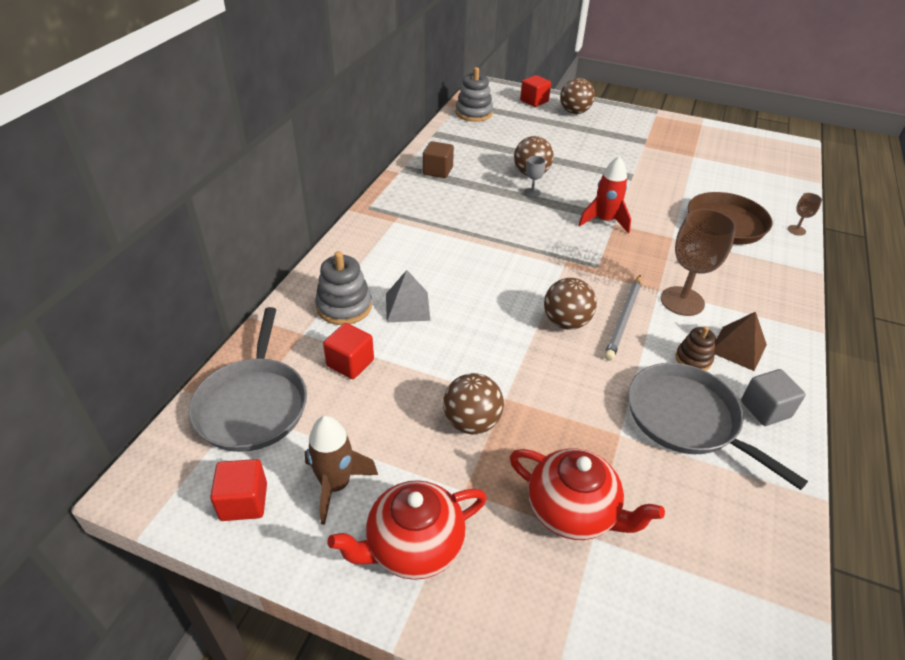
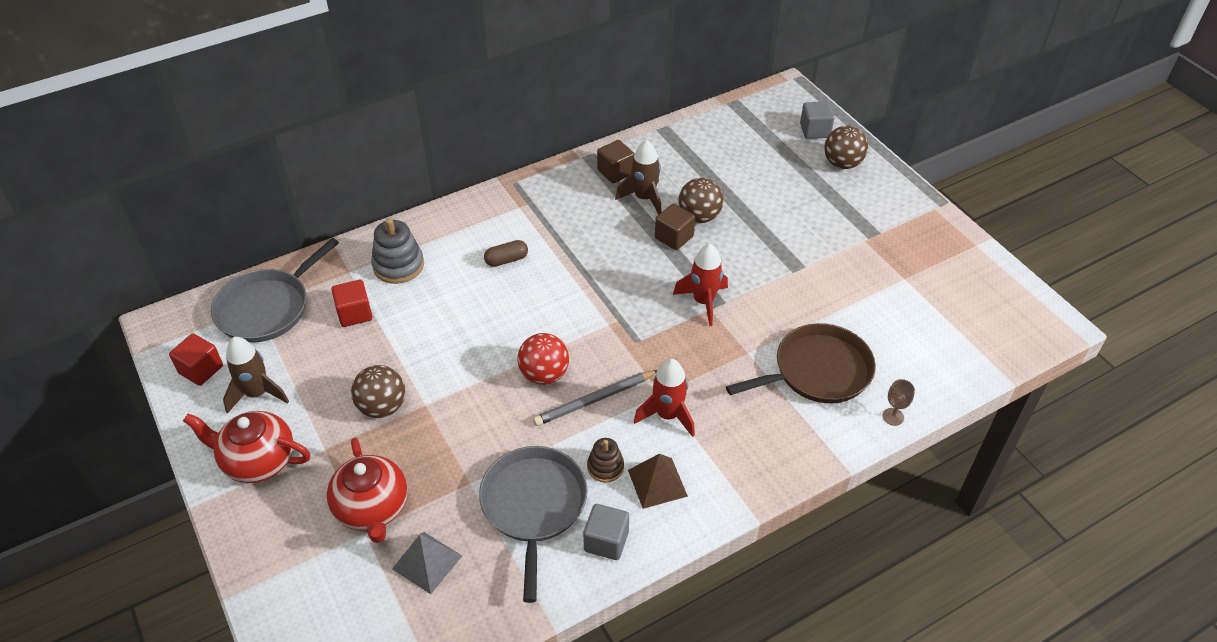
camera: 40 degrees right, 5 degrees up
(407, 306) = (442, 291): grey pyramid -> grey pyramid (427, 562)
(432, 260) = (506, 260): none -> brown capsule
(474, 113) = (730, 119): grey stacking toy -> none
(480, 178) = (644, 198): none -> brown rocket
(532, 192) = (674, 237): grey goblet -> brown cube
(534, 101) = (815, 130): red cube -> grey cube
(566, 322) = (544, 374): brown ball -> red ball
(682, 301) = (667, 415): brown goblet -> red rocket

